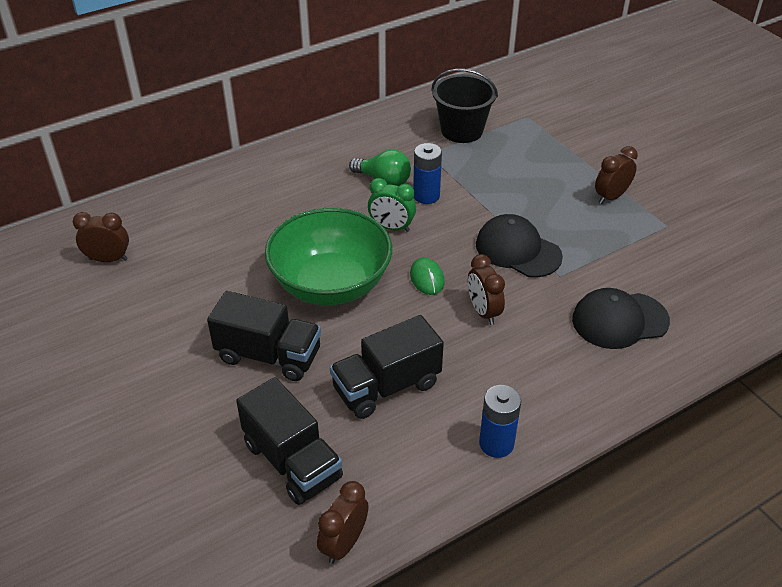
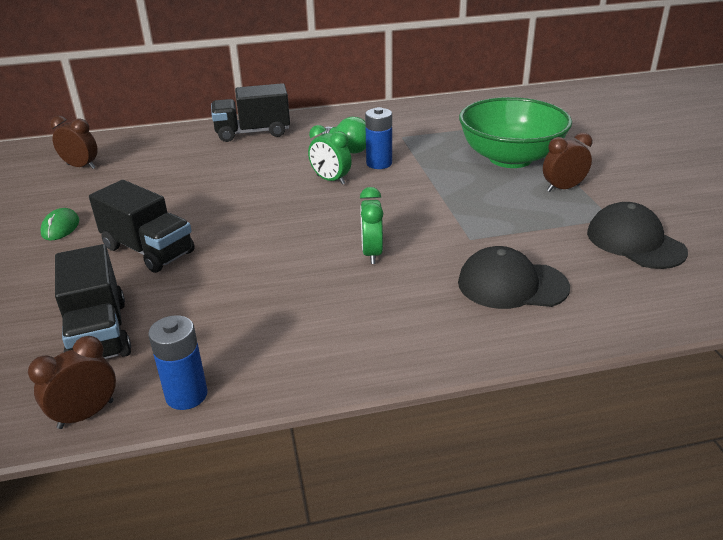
camera: 20 degrees right, 10 degrees down
(331, 285) = (244, 210): green bowl -> green bowl (510, 158)
(386, 386) = (233, 293): black truck -> black truck (253, 132)
(427, 278) = (335, 220): green mouse -> green mouse (60, 227)
(462, 130) = (444, 126): black bucket -> none
(483, 312) = (372, 253): brown clock -> green clock
(496, 443) = (306, 363): blue battery -> blue battery (186, 395)
(518, 250) = (439, 213): black cap -> black cap (635, 242)

